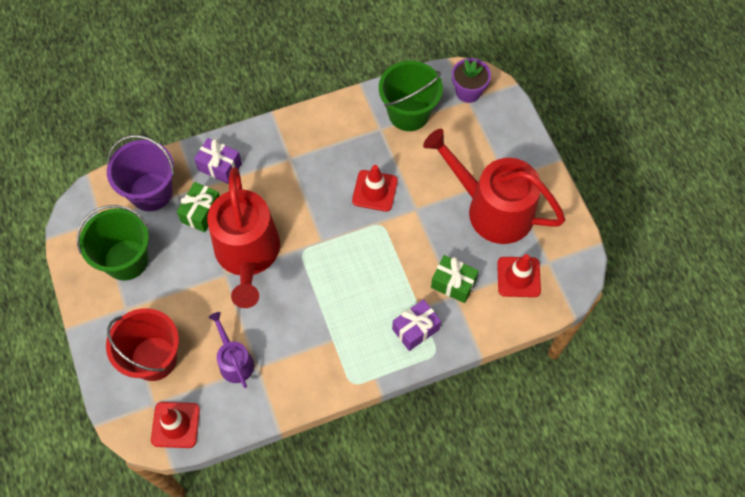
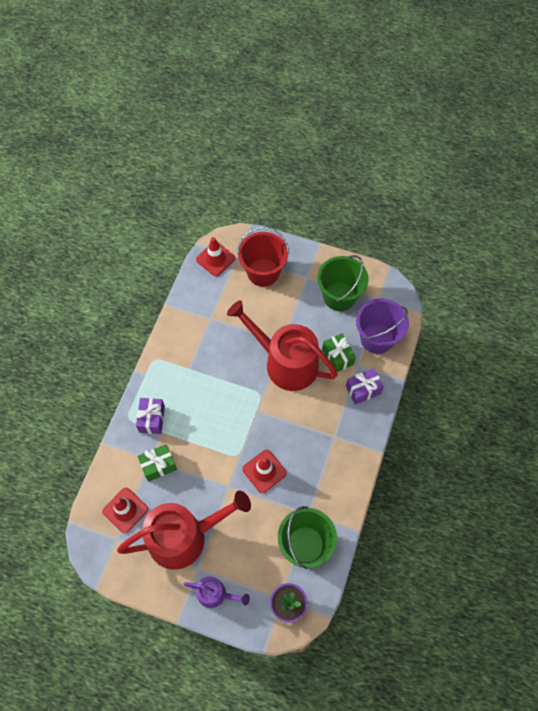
camera: 130 degrees right, 0 degrees up
(234, 361) = (224, 310): purple watering can -> purple watering can (215, 594)

